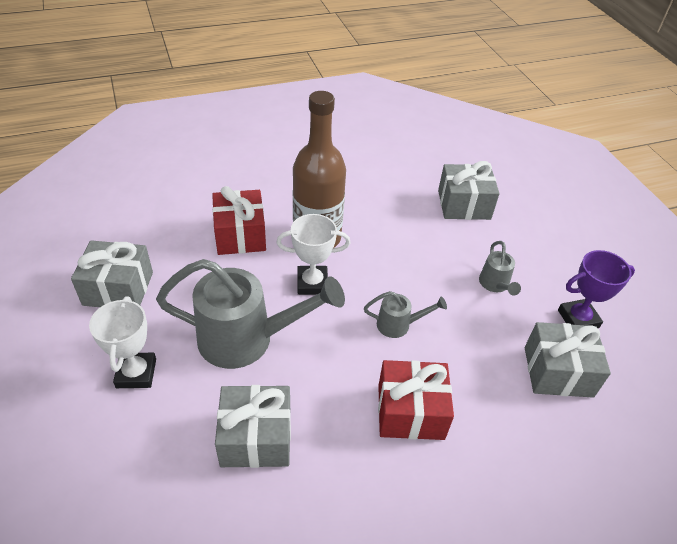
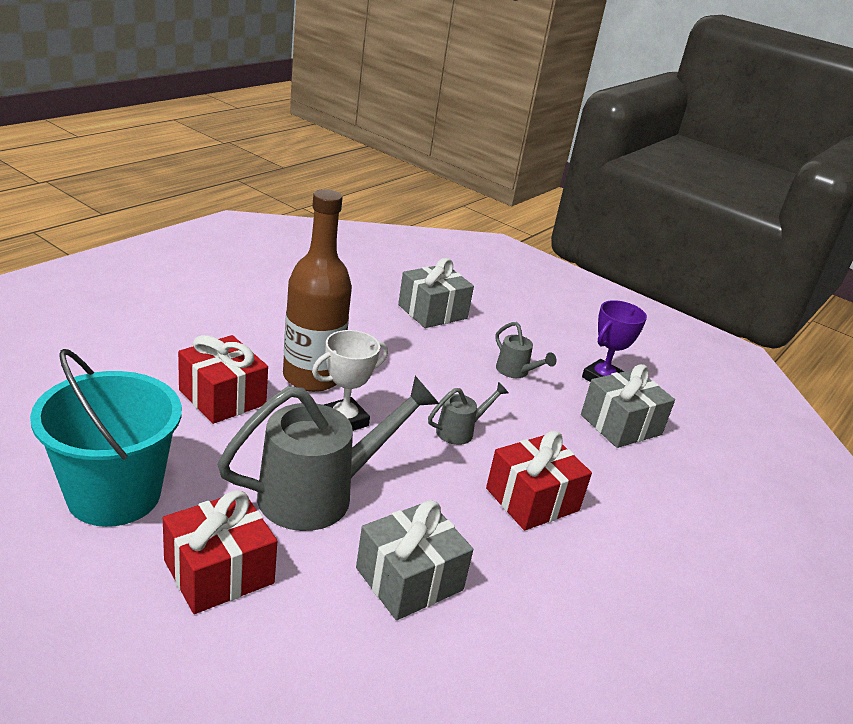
camera: 35 degrees left, 15 degrees down
(118, 288) = (114, 495): grey gift -> turquoise bucket
(136, 373) = (219, 572): white trophy -> red gift

